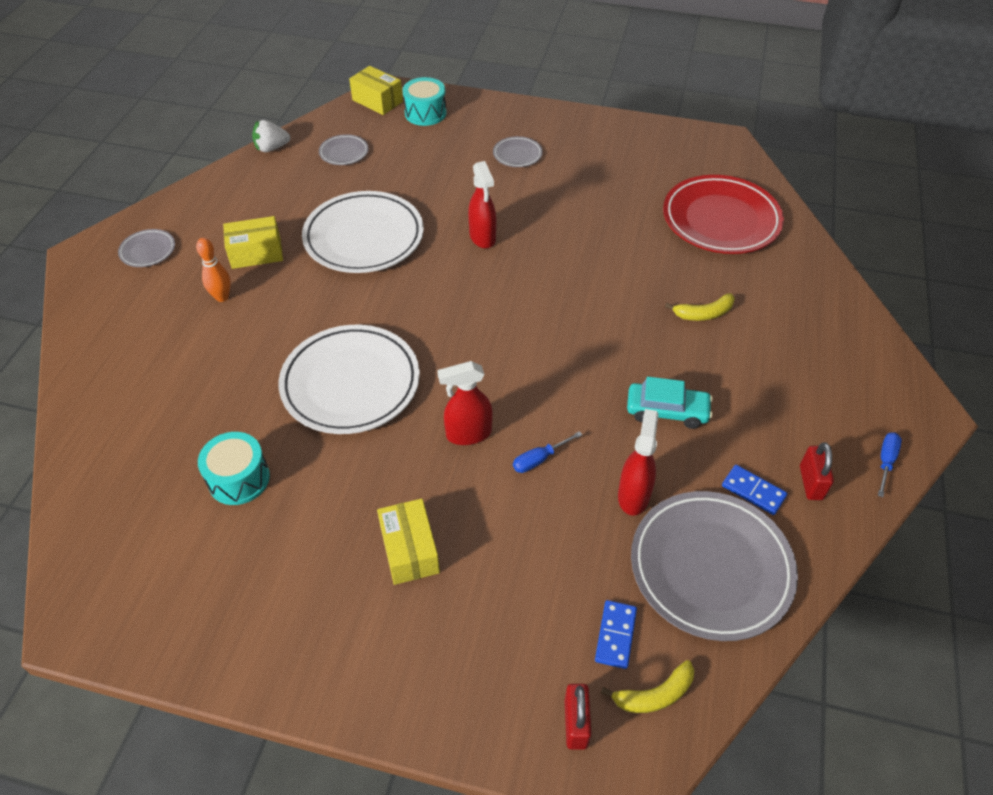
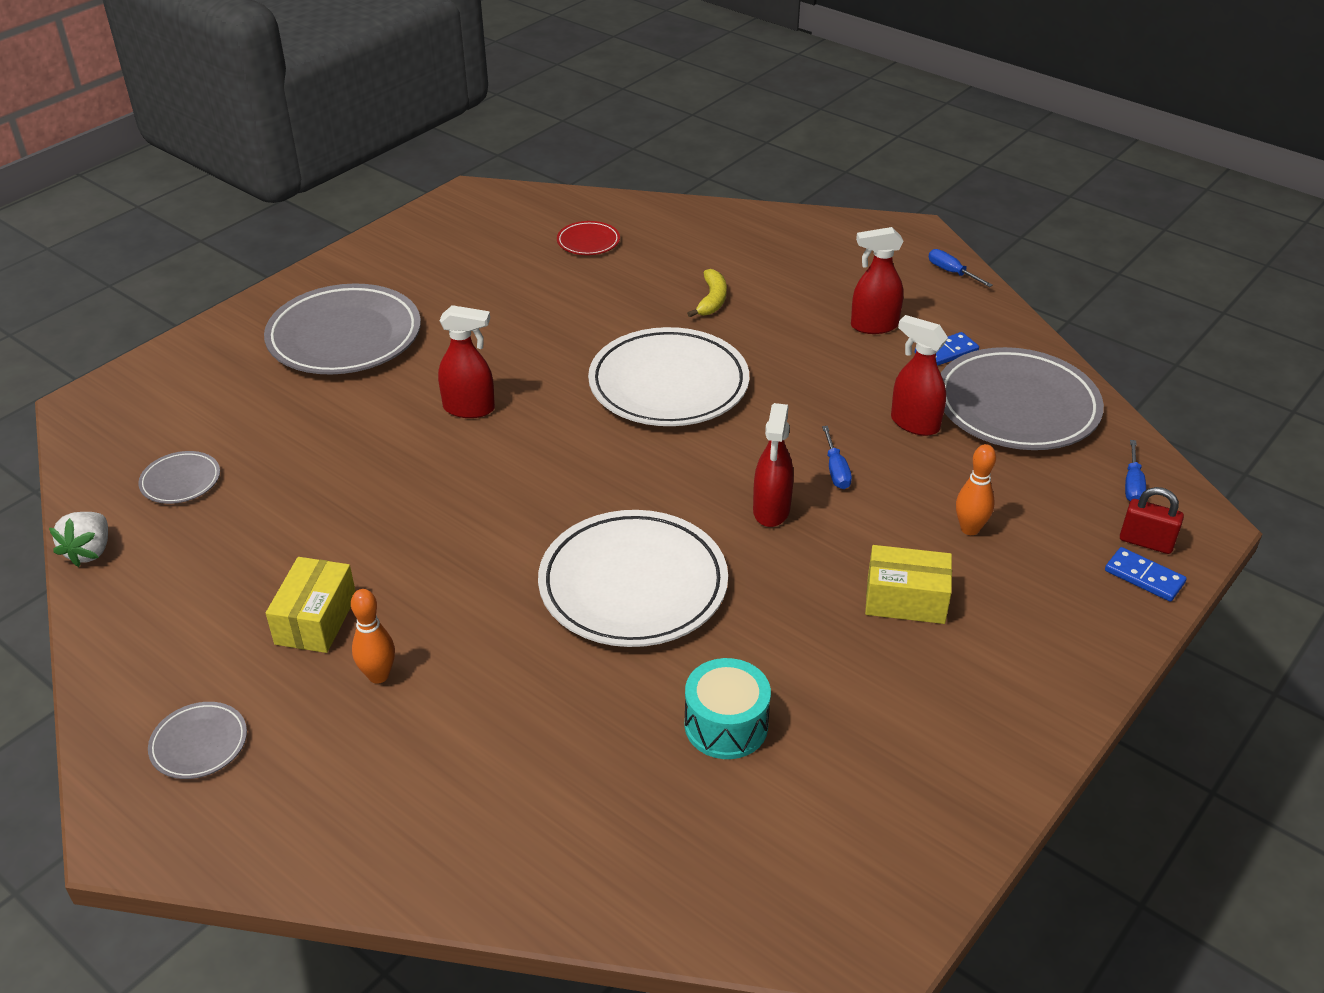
camera: 65 degrees left, 10 degrees down
(364, 237) = (378, 507): white plate -> white plate (668, 385)
(377, 101) = (98, 420): yellow box -> none
(425, 113) = (177, 385): turquoise drum -> none
(517, 154) = (344, 337): grey plate -> grey plate, size x2.21
(517, 573) = (969, 529): none -> orange bowling pin
(615, 635) = (1064, 487): blue domino -> blue domino (1144, 577)
(654, 695) = (1132, 485): yellow banana -> blue screwdriver
(667, 411) = (823, 367): turquoise car -> none
(721, 220) = (588, 242): red plate -> red plate, size x0.45
(752, 427) = (873, 326): none -> red spray bottle
(811, 483) = (953, 318): red padlock -> none

